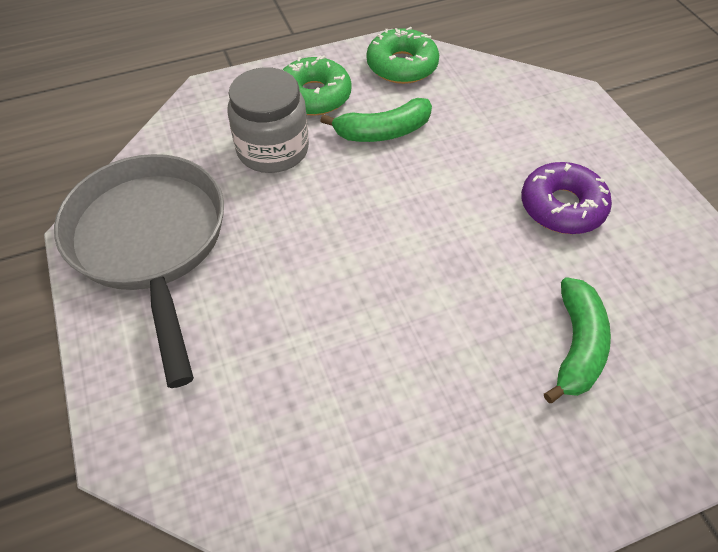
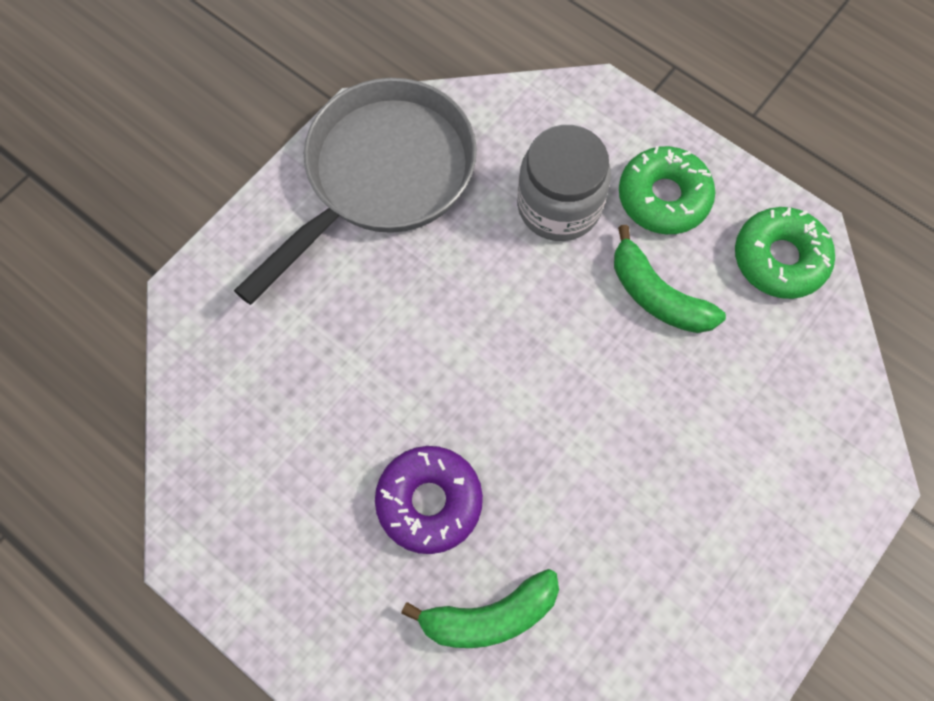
camera: 60 degrees right, 15 degrees up
(562, 207) = (668, 533): purple donut -> purple donut (429, 502)

